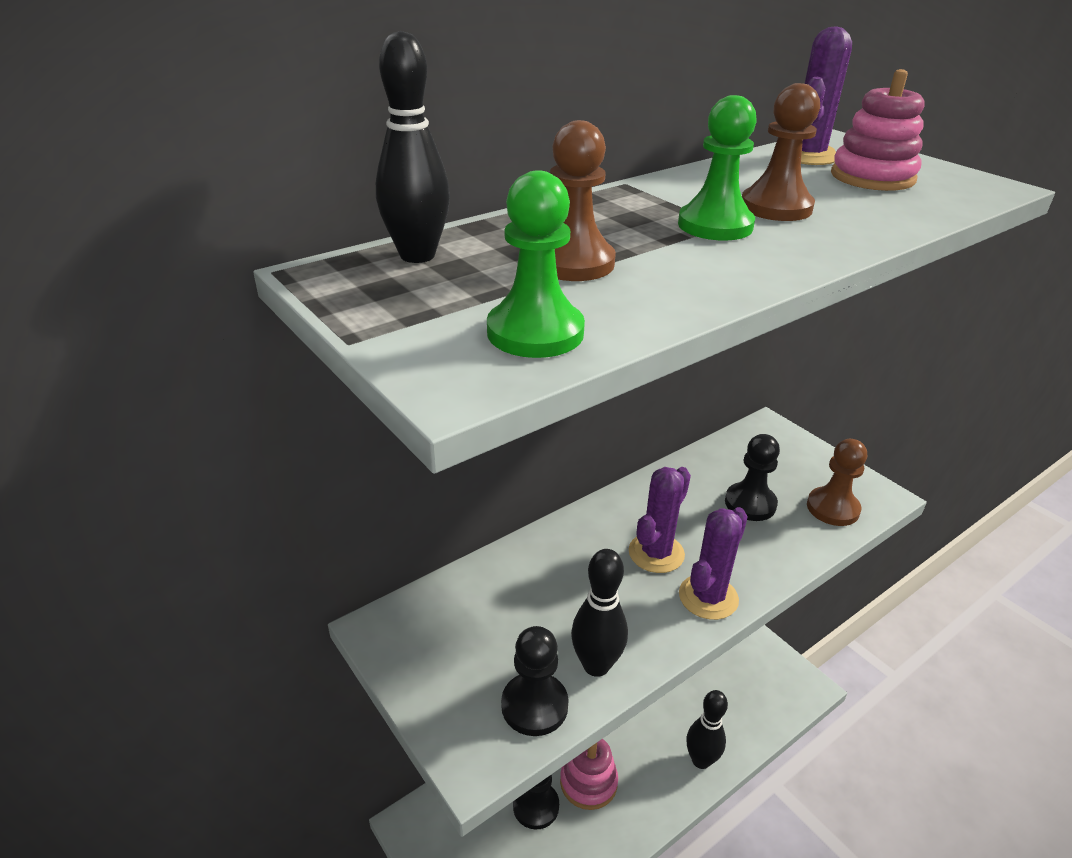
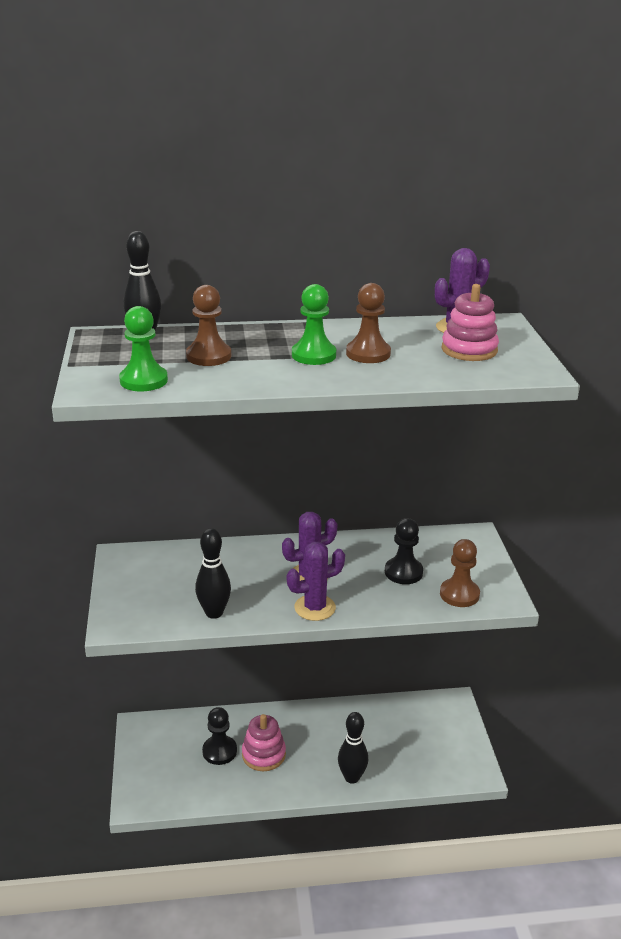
camera: 30 degrees right, 5 degrees down
(534, 706) = (164, 616): black pawn -> none

